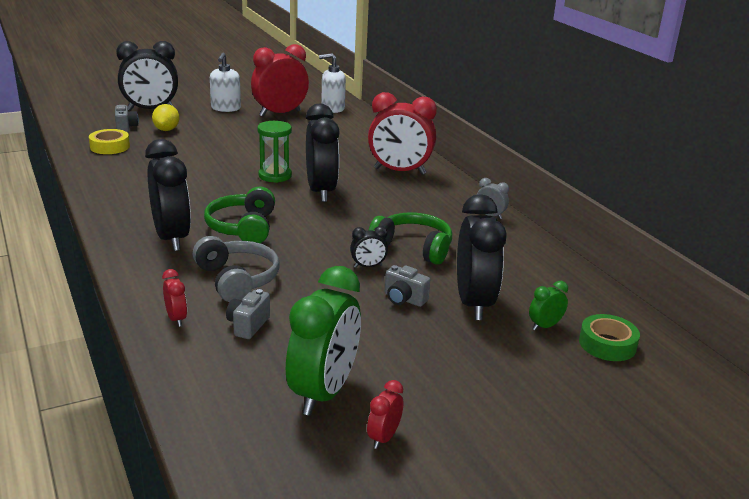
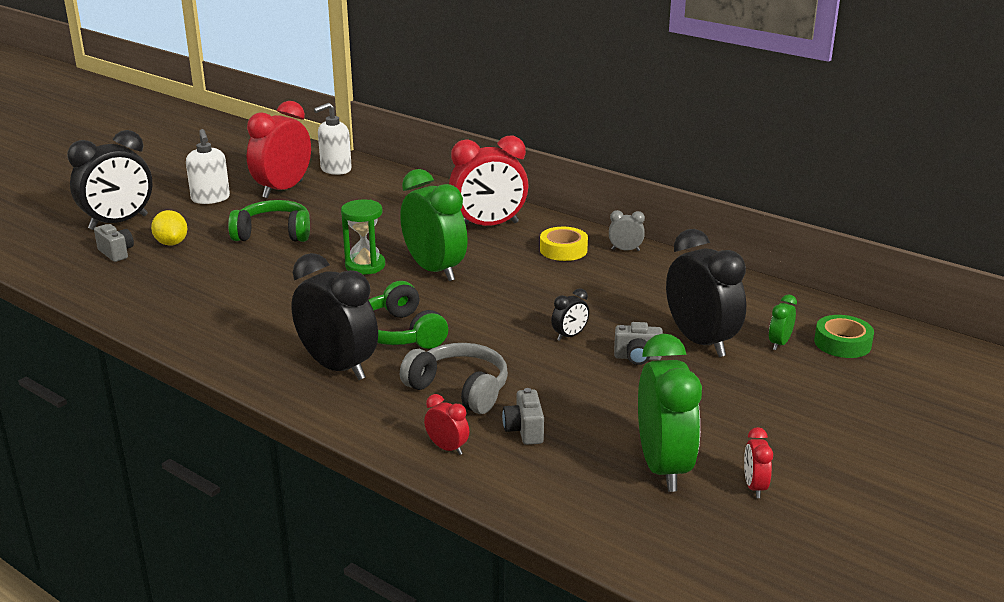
camera: 25 degrees left, 0 degrees up
(110, 147) = (128, 282): yellow tape -> yellow tape (563, 250)
(321, 191) = (435, 270): black clock -> green clock
(413, 247) = (590, 304): green headphones -> green headphones (273, 233)

